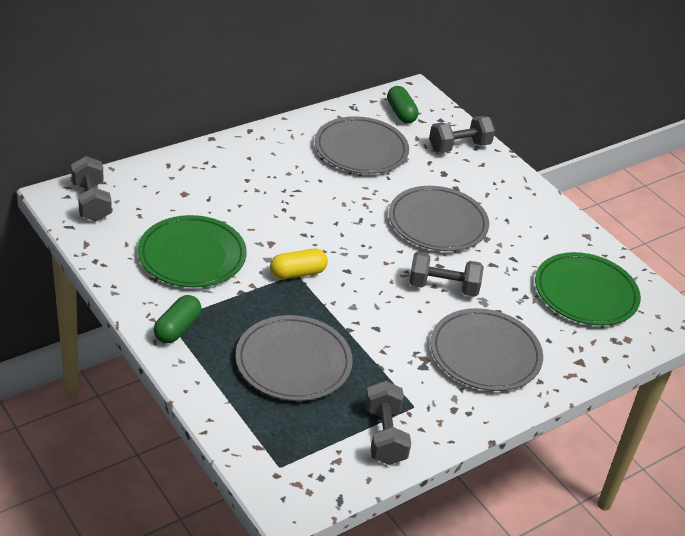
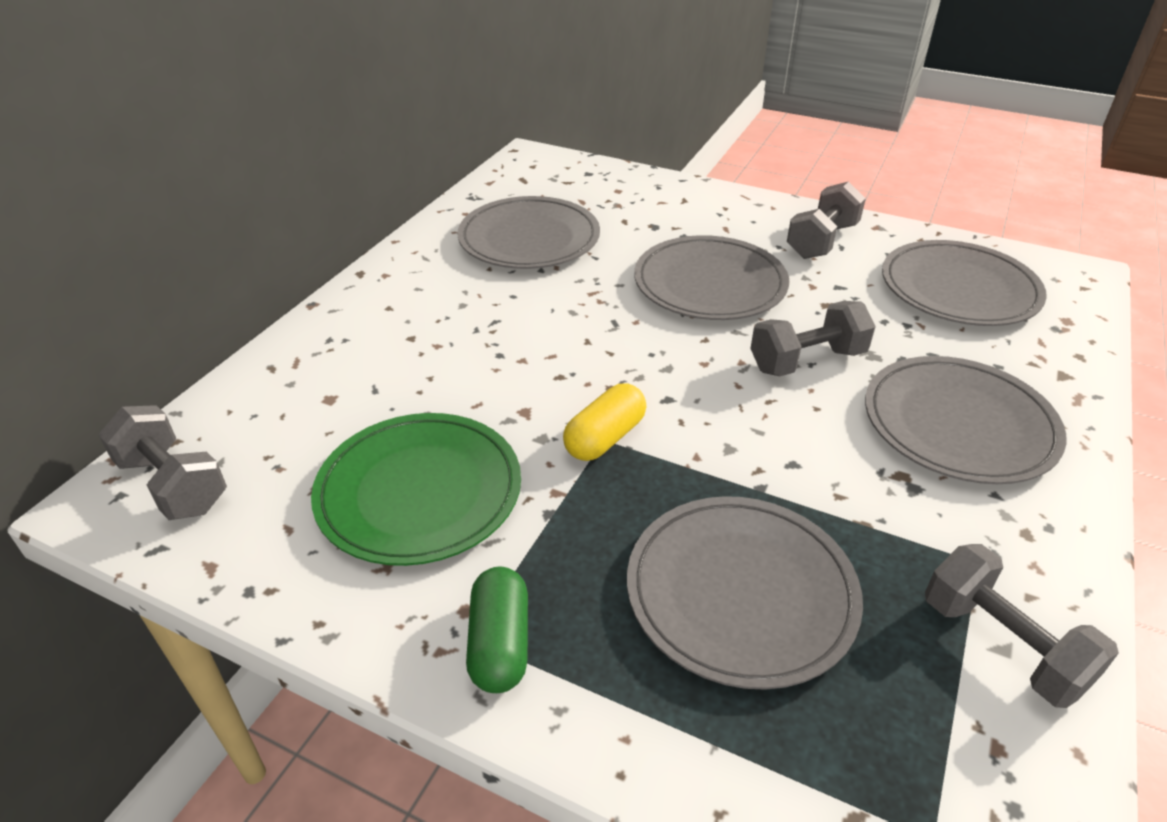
camera: 25 degrees left, 0 degrees up
(401, 113) = (536, 183): green capsule -> none
(459, 147) = (639, 192): grey dumbbell -> grey dumbbell (822, 241)
(585, 293) = (959, 289): green plate -> grey plate

